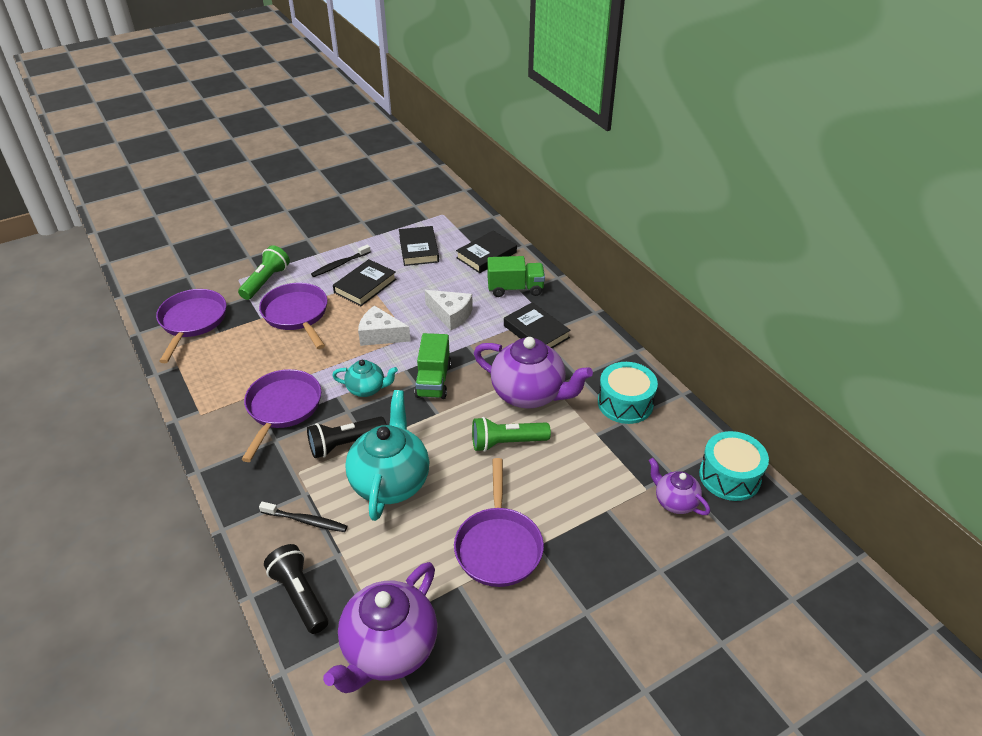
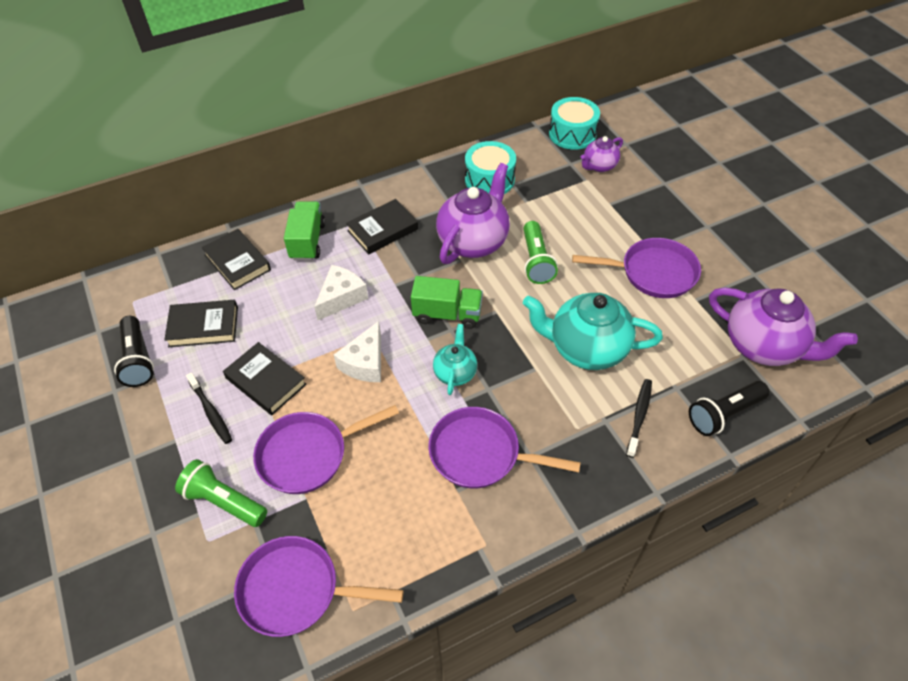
camera: 85 degrees left, 10 degrees up
(345, 444) = (537, 388): black flashlight -> black flashlight (137, 359)

